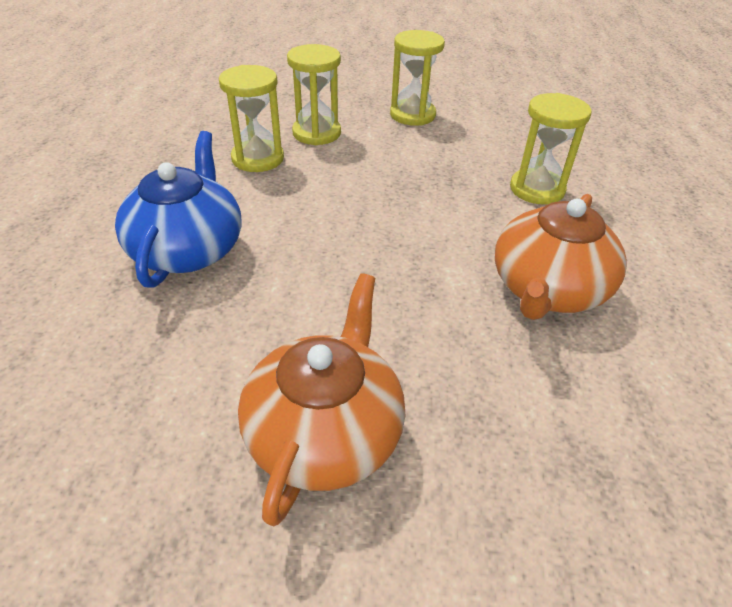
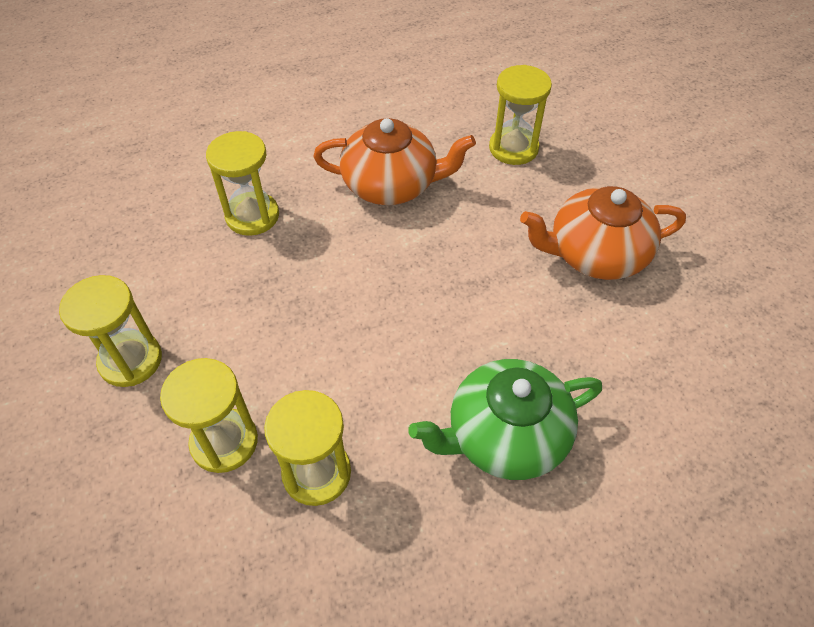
camera: 115 degrees left, 10 degrees up
(188, 249) = (505, 436): blue teapot -> green teapot
(585, 446) = (513, 148): none -> yellow hourglass

